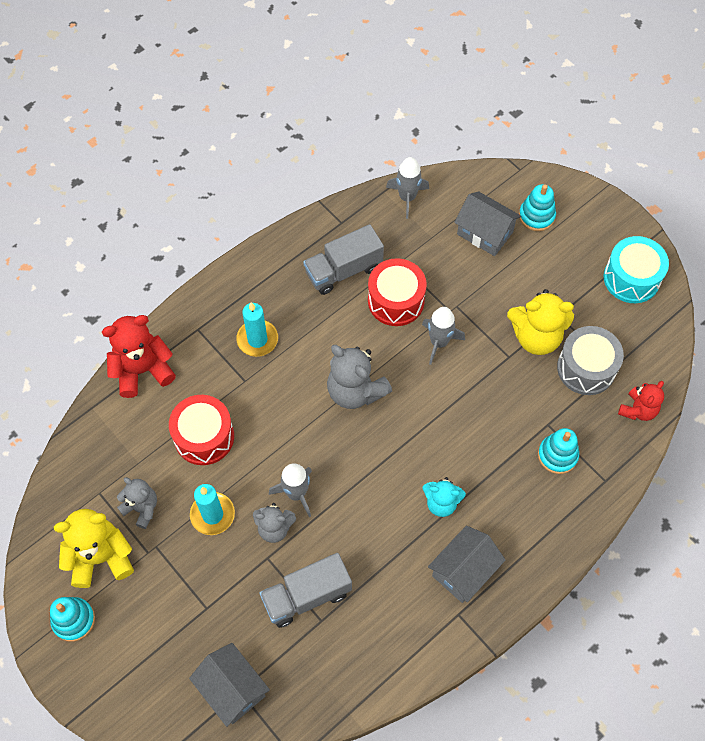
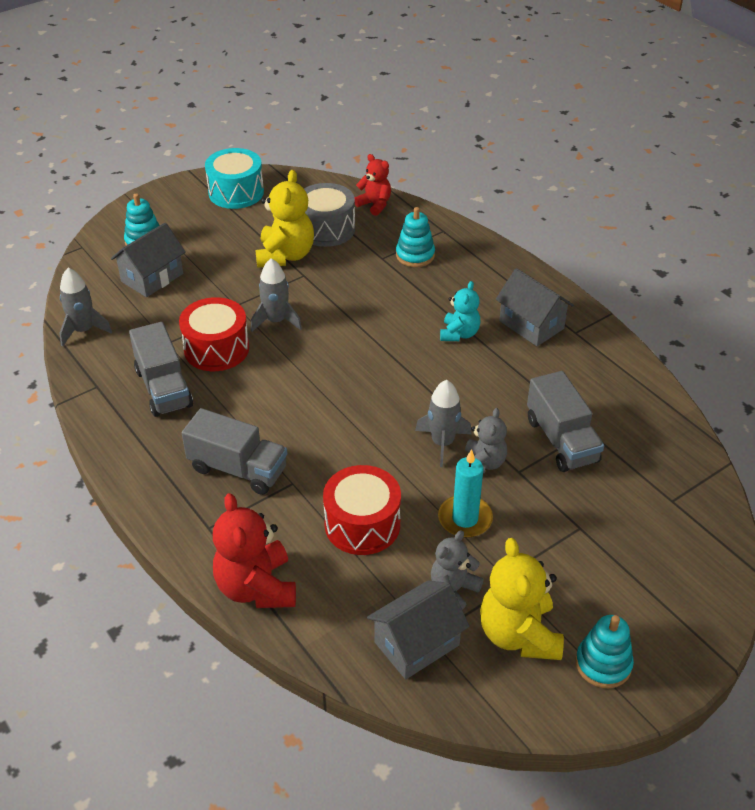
camera: 85 degrees left, 20 degrees down
(232, 689) = (670, 507): grey house -> grey house (417, 643)
(257, 339) = (238, 469): turquoise candle -> grey truck
(355, 391) = (323, 388): grey teddy bear -> none

